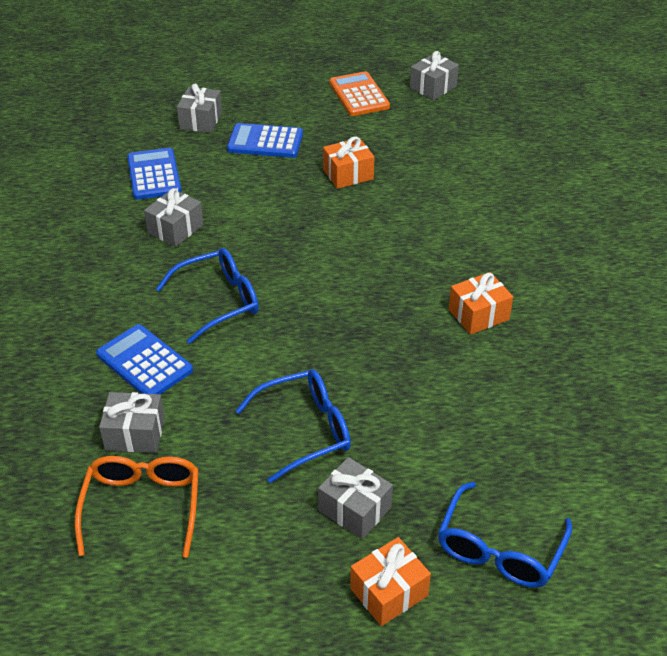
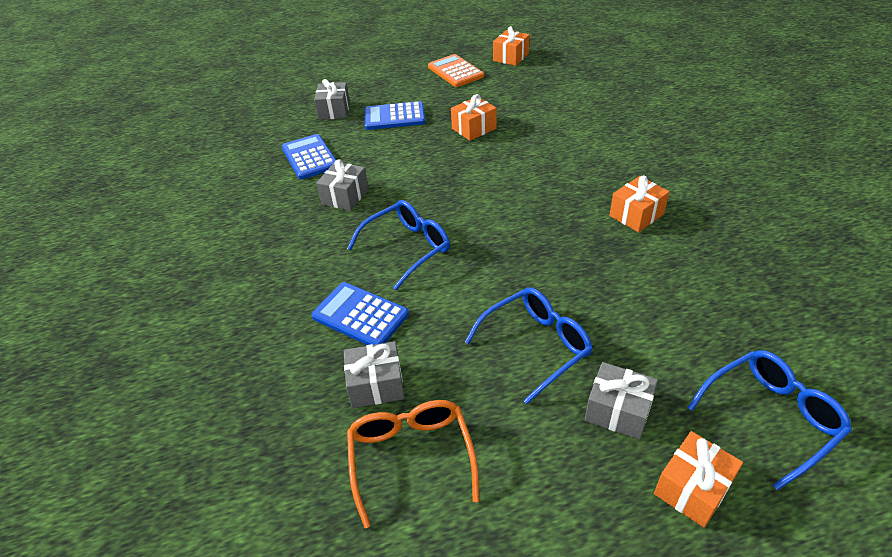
camera: 10 degrees left, 0 degrees up
(433, 87) = (511, 57): grey gift -> orange gift
(499, 548) = (770, 418): blue glasses -> blue glasses turned 135 degrees counterclockwise

